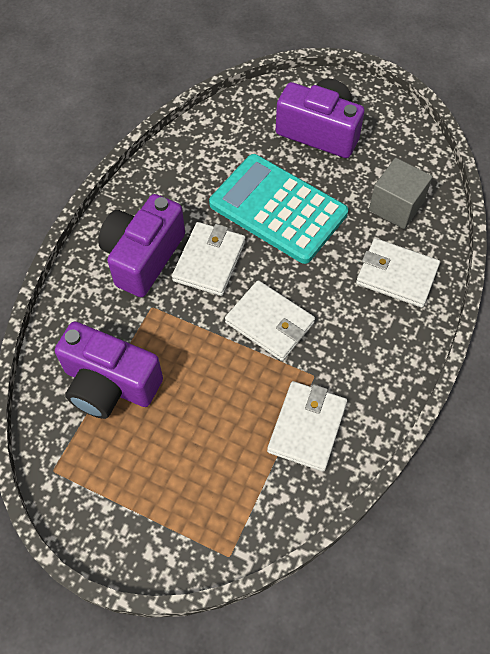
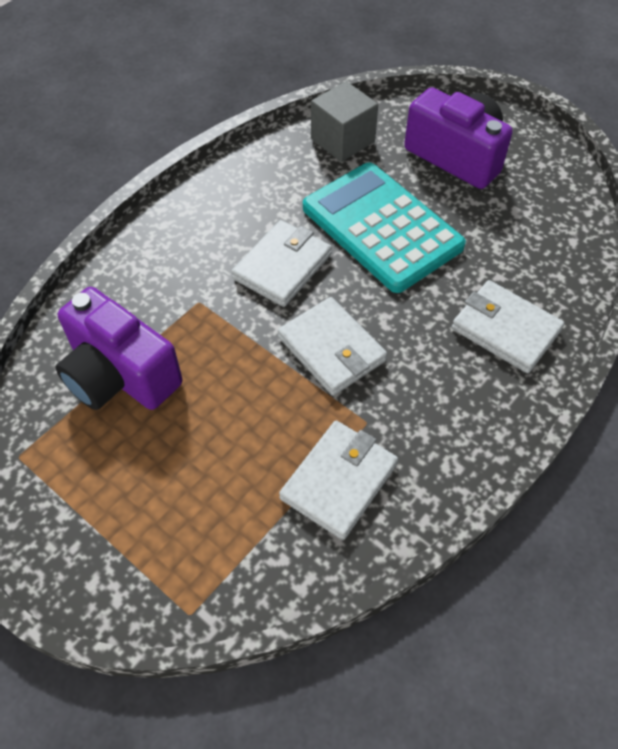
camera: 15 degrees right, 5 degrees down
(143, 257) = (208, 246): purple camera -> none
(396, 206) = (526, 252): grey cube -> grey cube (342, 140)

